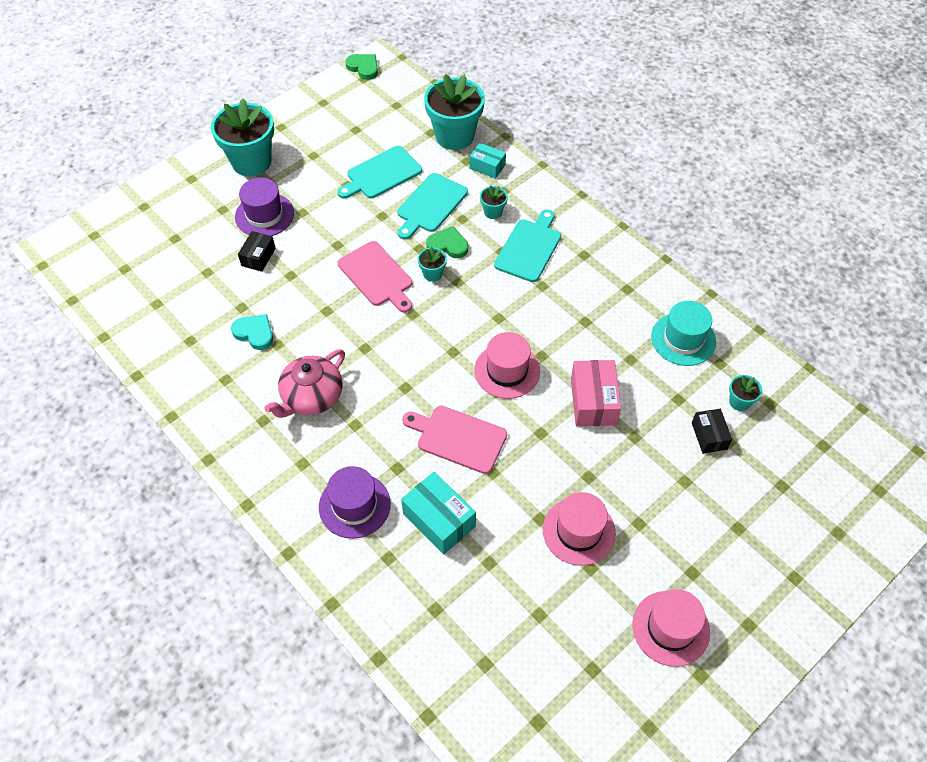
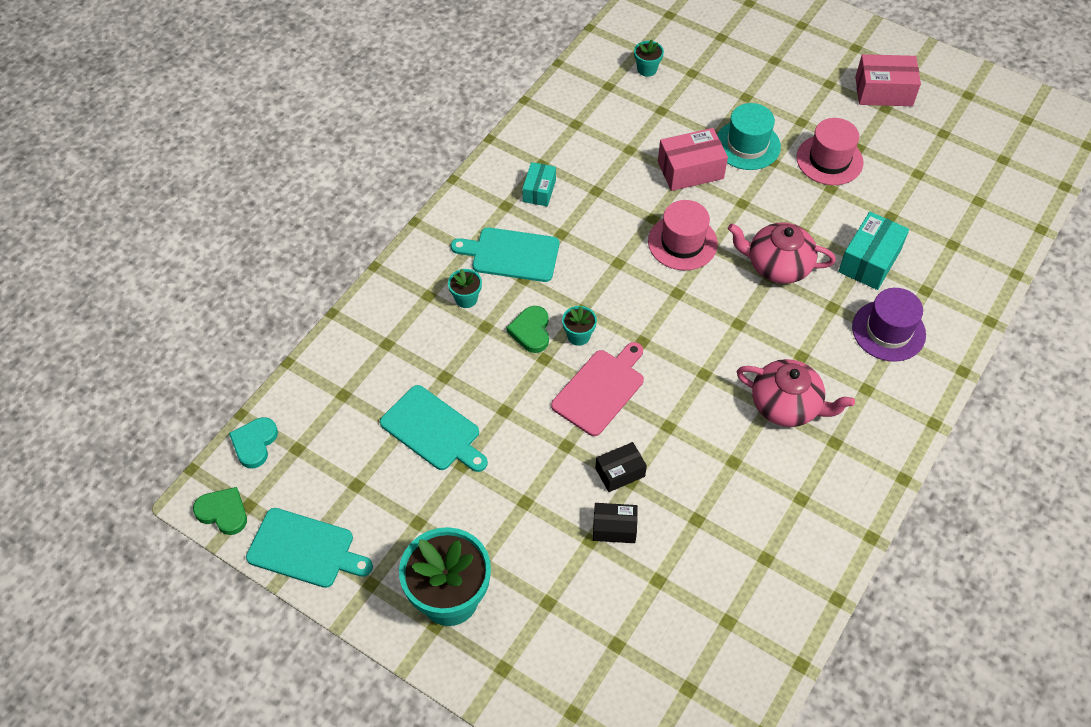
camera: 105 degrees left, 0 degrees up
(254, 333) = (728, 491): turquoise heart -> turquoise heart (254, 443)
(264, 215) = (543, 546): purple hat -> none
(363, 68) = (223, 512): green heart -> green heart turned 90 degrees clockwise
(430, 205) = (472, 363): turquoise cutting board -> turquoise cutting board (305, 549)
(454, 136) = (344, 366): turquoise flower pot -> none
(458, 438) = (777, 265): pink cutting board -> pink teapot
(487, 167) = (392, 320): turquoise box -> turquoise box (539, 191)
(670, 628) = (883, 91): pink hat -> pink box
(683, 339) = (590, 114): turquoise hat -> turquoise hat (747, 145)
(709, 436) = (692, 86): black box -> black box (620, 472)

